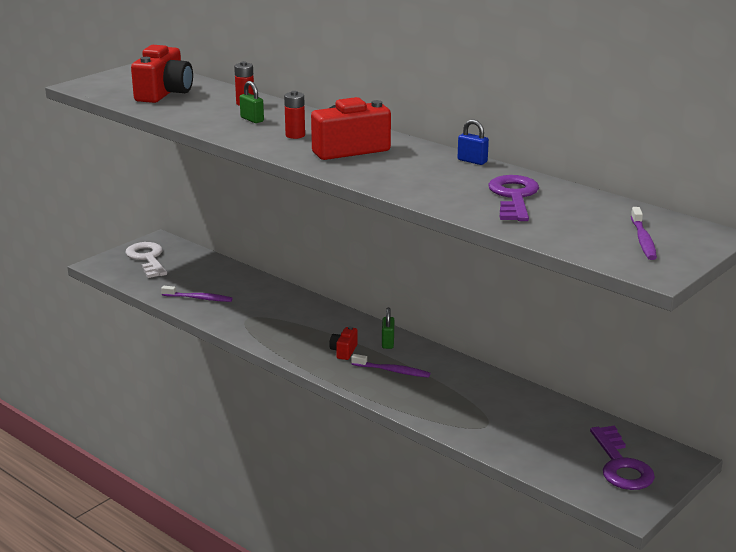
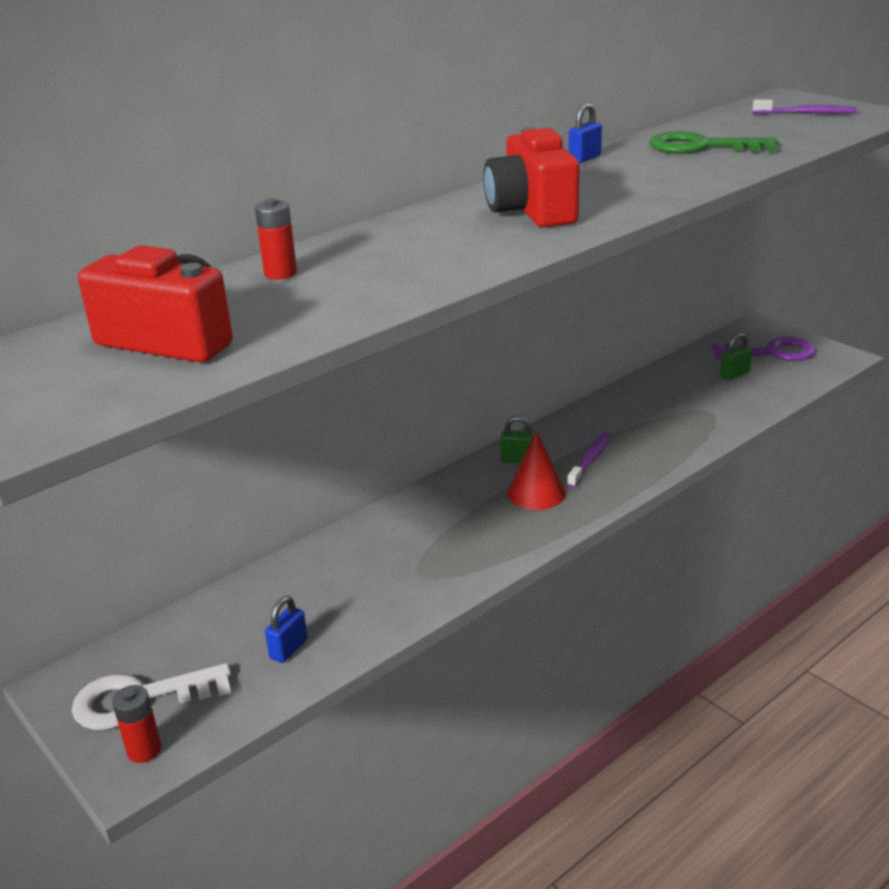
camera: 80 degrees left, 5 degrees up
(181, 288) = (289, 649): none -> blue padlock
(198, 298) = (335, 627): purple toothbrush -> none
(252, 119) = (371, 267): green padlock -> green padlock (734, 375)
(295, 135) = (461, 239): red battery -> red battery (144, 750)
(344, 351) = (536, 493): red camera -> red cone
(514, 197) = (701, 147): purple key -> green key

